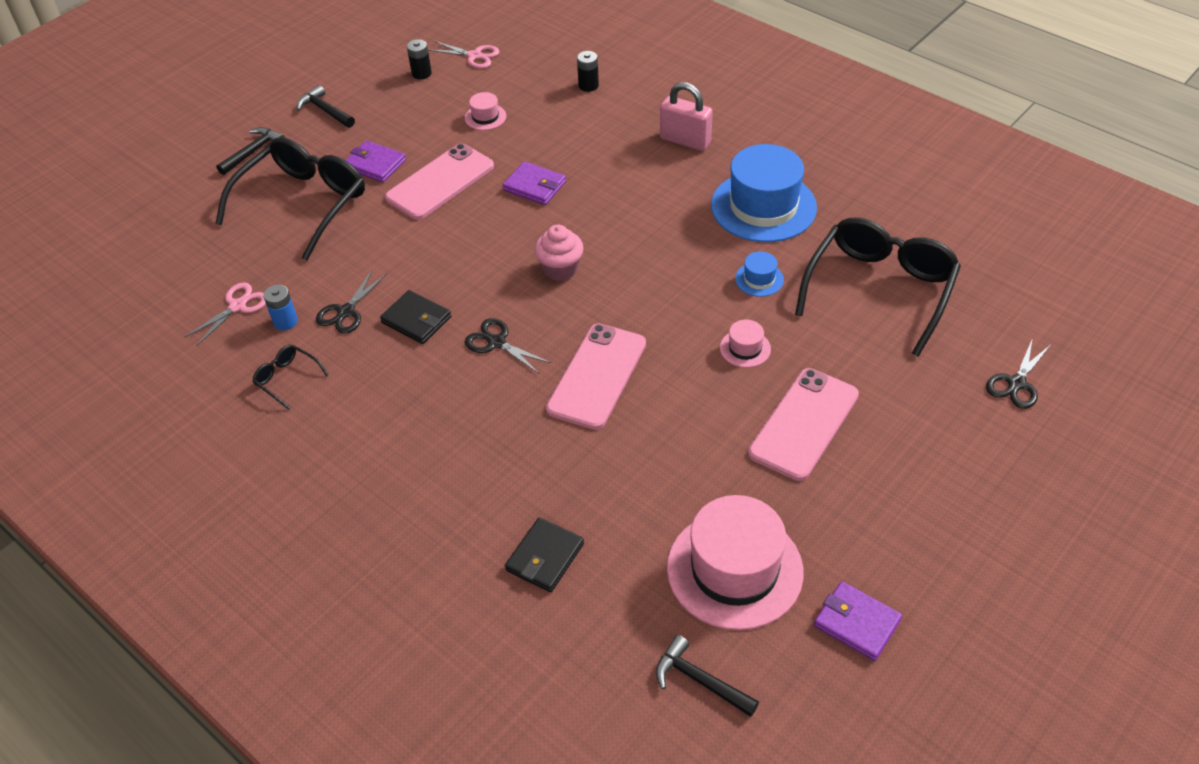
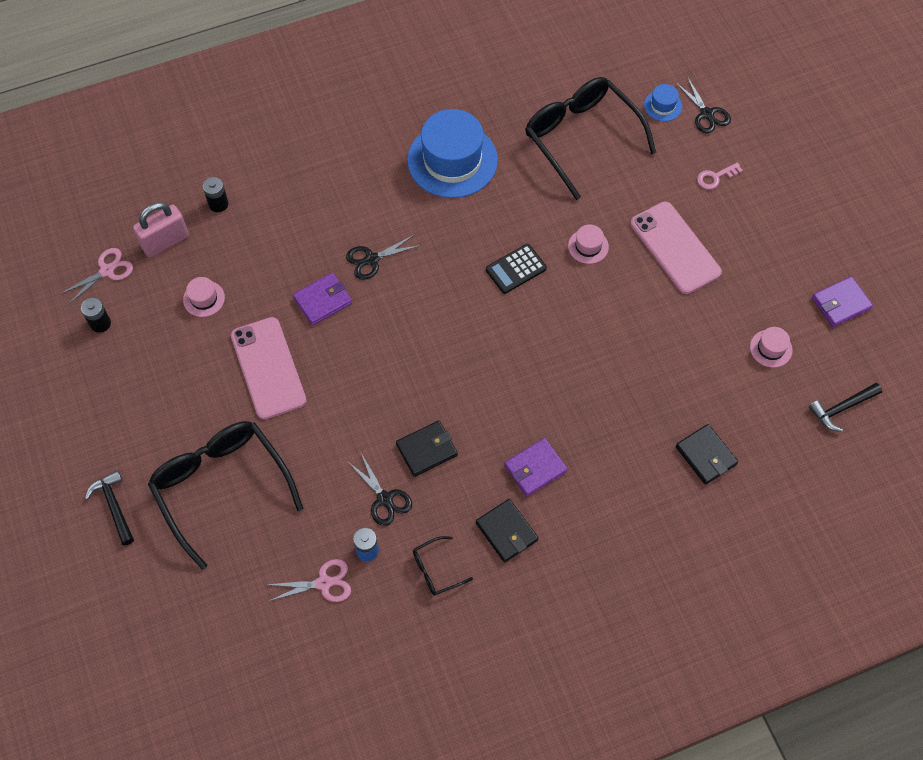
camera: 65 degrees left, 15 degrees up
(238, 306) = (324, 583): pink scissors -> pink scissors turned 105 degrees clockwise
(325, 111) = (96, 423): black hammer -> none
(356, 416) = (506, 531): none -> black wallet
(375, 164) = (207, 410): purple wallet -> purple wallet (535, 468)
(496, 342) = (486, 402): black scissors -> black scissors (371, 259)
(560, 269) = (433, 325): pink cupcake -> none
(597, 376) = (560, 350): pink phone -> none
(671, 303) = (516, 269): none -> black calculator
(685, 140) = (340, 171): pink padlock -> pink padlock (165, 241)
(734, 569) = (771, 348): pink hat -> pink hat, size x0.43
(759, 279) = (526, 203): blue hat -> blue hat (663, 106)
(934, 425) = (715, 177): none -> pink key

